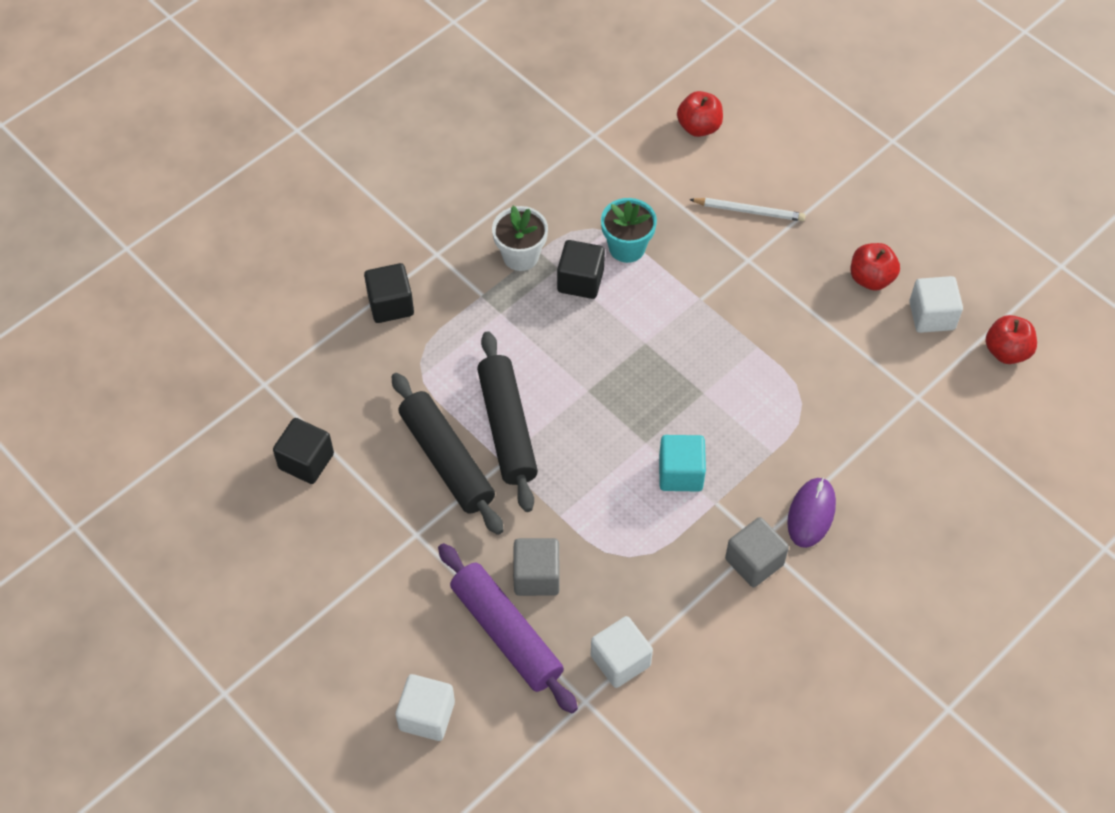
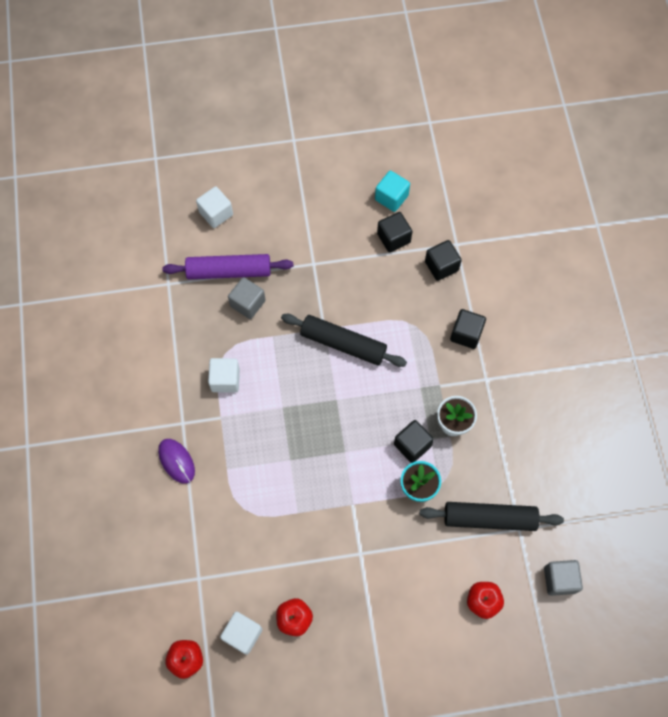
camera: 125 degrees right, 10 degrees up
(310, 382) = (441, 266): none -> black cube
(446, 460) = (345, 303): black rolling pin -> black rolling pin (489, 518)
(620, 660) = (174, 312): white cube -> white cube (225, 380)
(680, 473) = (251, 412): turquoise cube -> turquoise cube (391, 197)
(749, 211) = (395, 582): white pencil -> none
(754, 562) = (174, 412): grey cube -> grey cube (559, 580)

